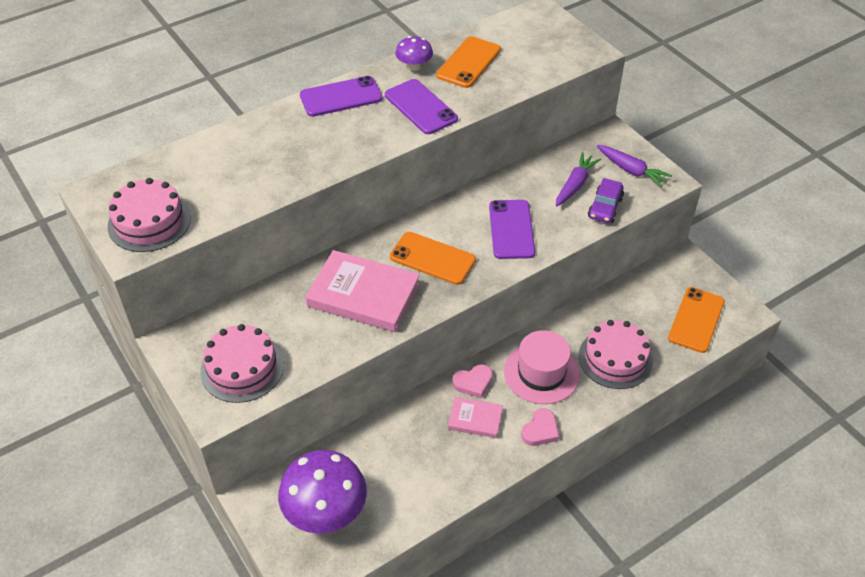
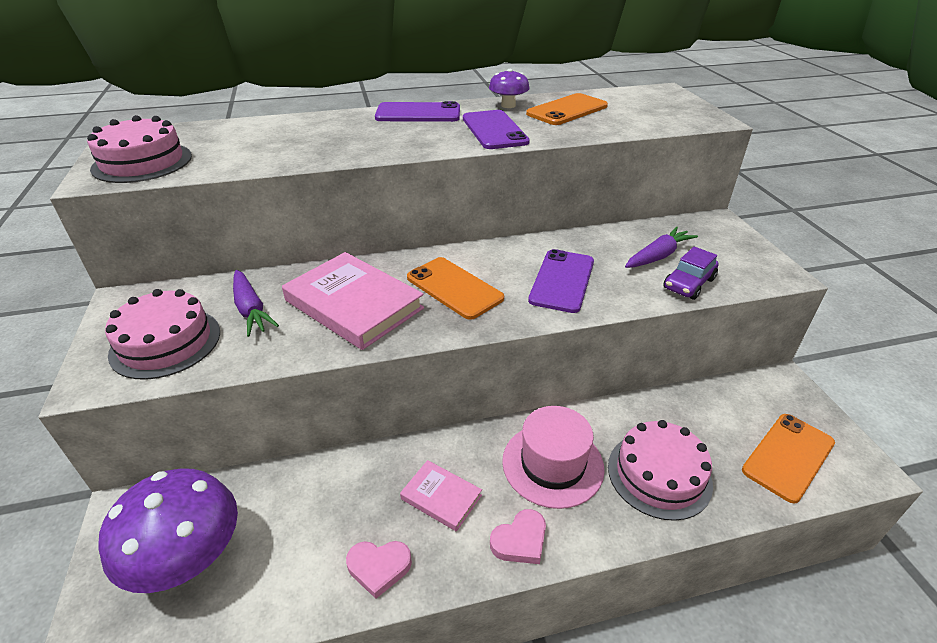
camera: 20 degrees right, 10 degrees down
(473, 383) = (461, 451): pink heart -> pink heart (379, 567)
(631, 170) = (733, 256): purple carrot -> purple carrot (251, 309)

